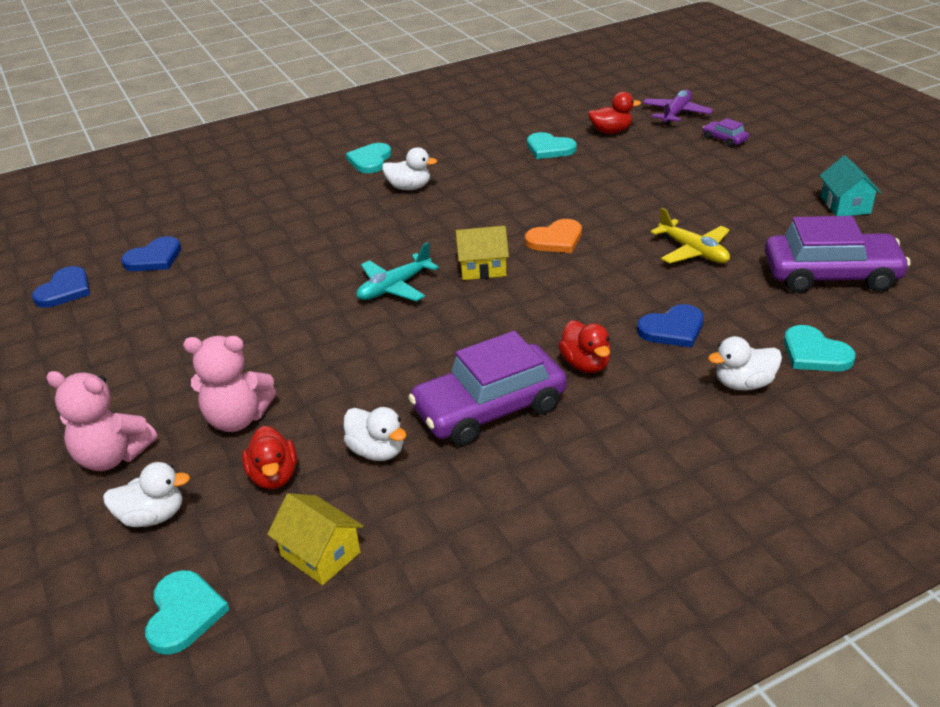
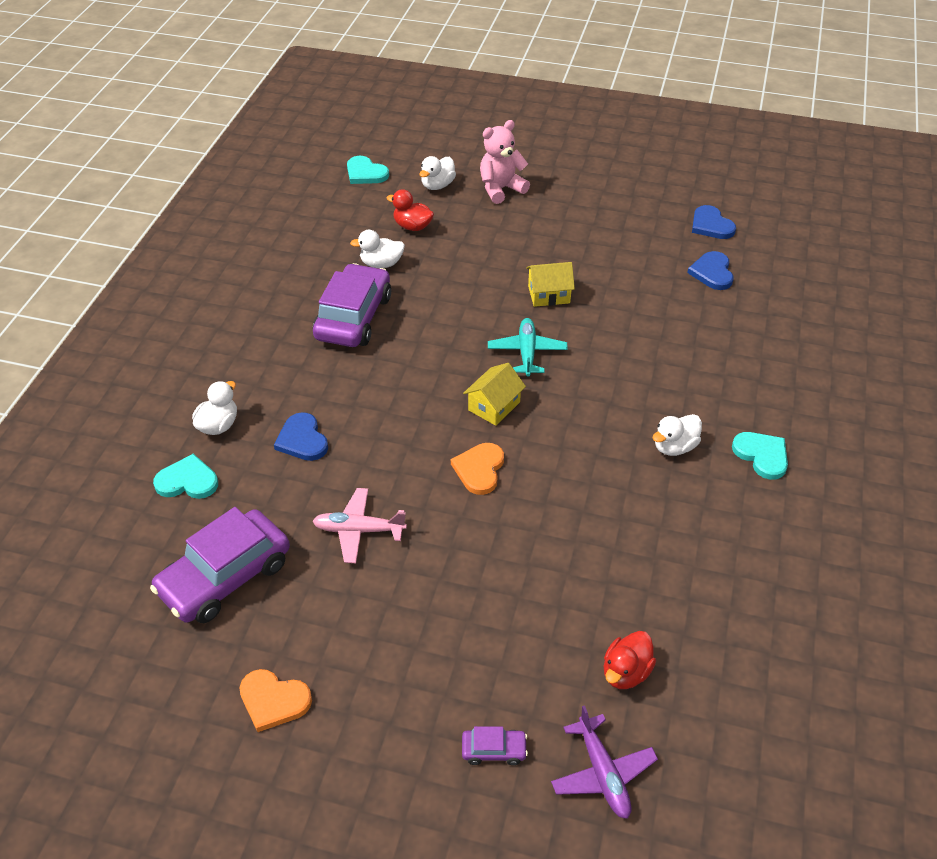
camera: 130 degrees right, 10 degrees up
(237, 419) = (475, 234): pink teddy bear -> none
(320, 554) = (342, 217): yellow house -> yellow house (549, 294)
(549, 148) = (643, 591): turquoise heart -> none
(585, 364) = (331, 377): red duck -> none
(672, 329) = (302, 440): blue heart -> blue heart turned 45 degrees counterclockwise
(693, 251) = (358, 530): yellow plane -> pink plane
(845, 205) = (273, 701): turquoise house -> orange heart

